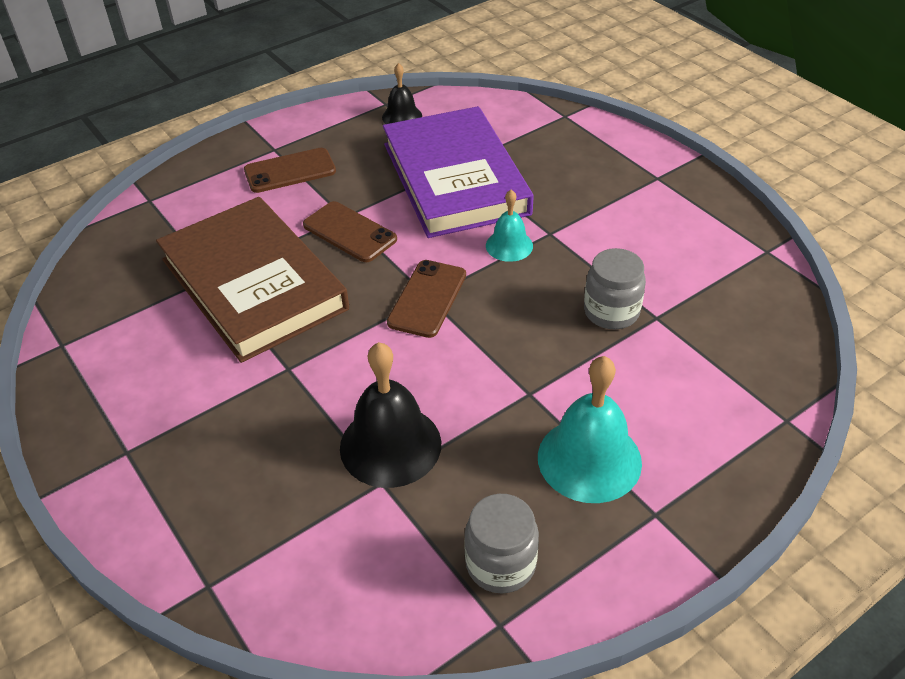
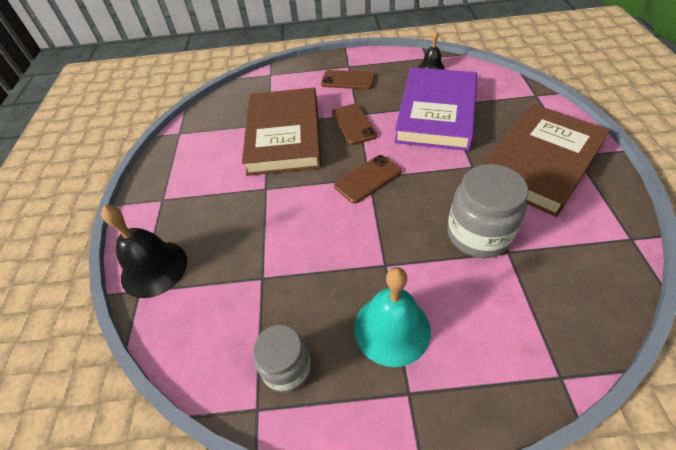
camera: 35 degrees right, 5 degrees up
(390, 445) = (283, 258): black bell -> black bell (154, 268)
(509, 245) = (440, 165): turquoise bell -> none
(611, 312) = (478, 234): grey jar -> grey jar, size x1.53
(623, 199) = (540, 162): none -> brown book

